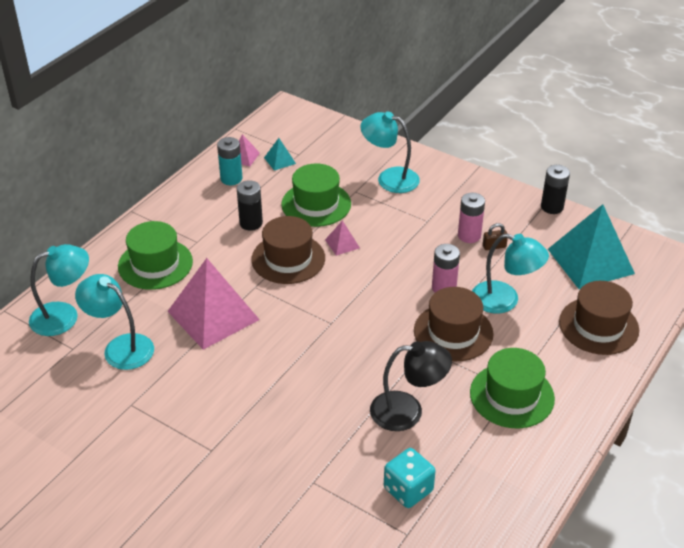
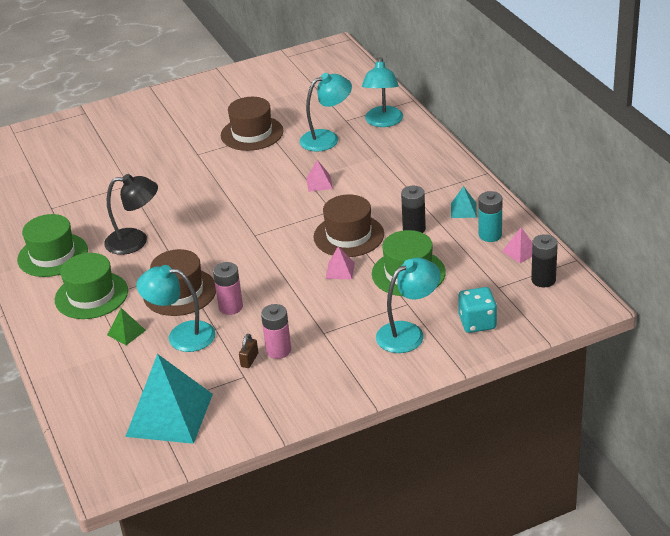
camera: 125 degrees right, 5 degrees down
(155, 264) = (404, 170): green hat -> green hat (52, 255)
(213, 315) = (319, 183): pink pyramid -> pink pyramid, size x0.43
(280, 160) = (496, 272): turquoise pyramid -> turquoise pyramid (463, 210)
(407, 411) = (135, 241): black lamp -> black lamp turned 120 degrees counterclockwise
(408, 490) = (78, 219): turquoise dice -> turquoise dice (477, 323)
(504, 300) = (181, 336): turquoise lamp -> turquoise lamp turned 45 degrees clockwise
(534, 339) = (126, 332): none -> green pyramid
(552, 207) = (264, 428): black battery -> black battery (543, 280)
(598, 326) = (98, 377): brown hat -> brown hat (252, 133)

